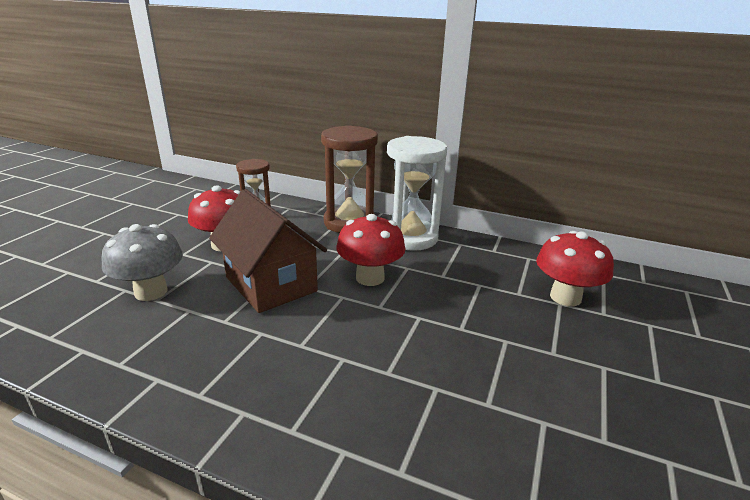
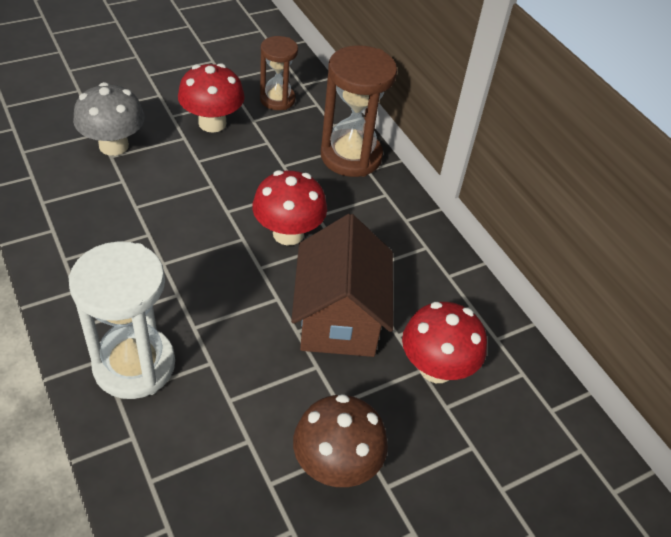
camera: 35 degrees right, 20 degrees up
(271, 284) = (203, 191): brown house -> brown house (339, 318)
(410, 238) = (385, 210): white hourglass -> white hourglass (134, 365)
(615, 392) = (336, 465): none -> brown mushroom

